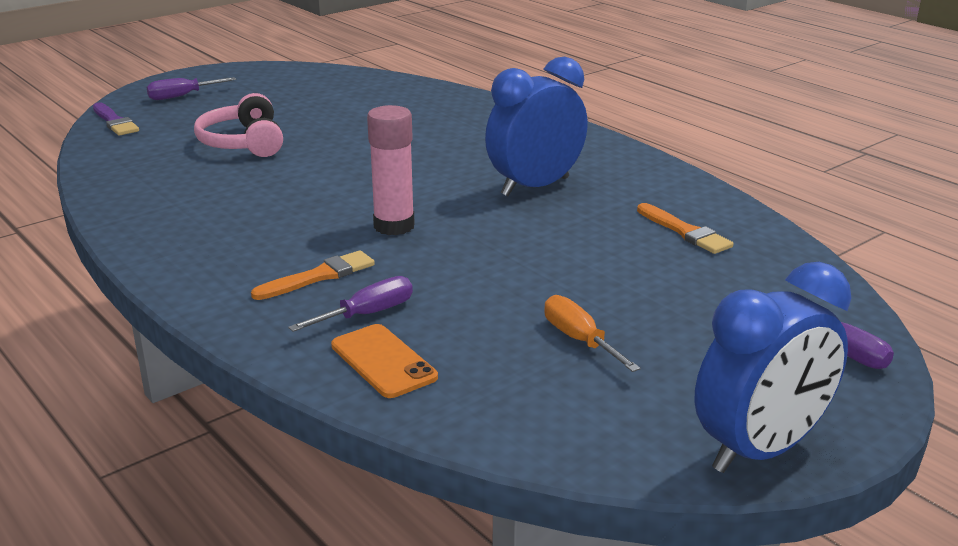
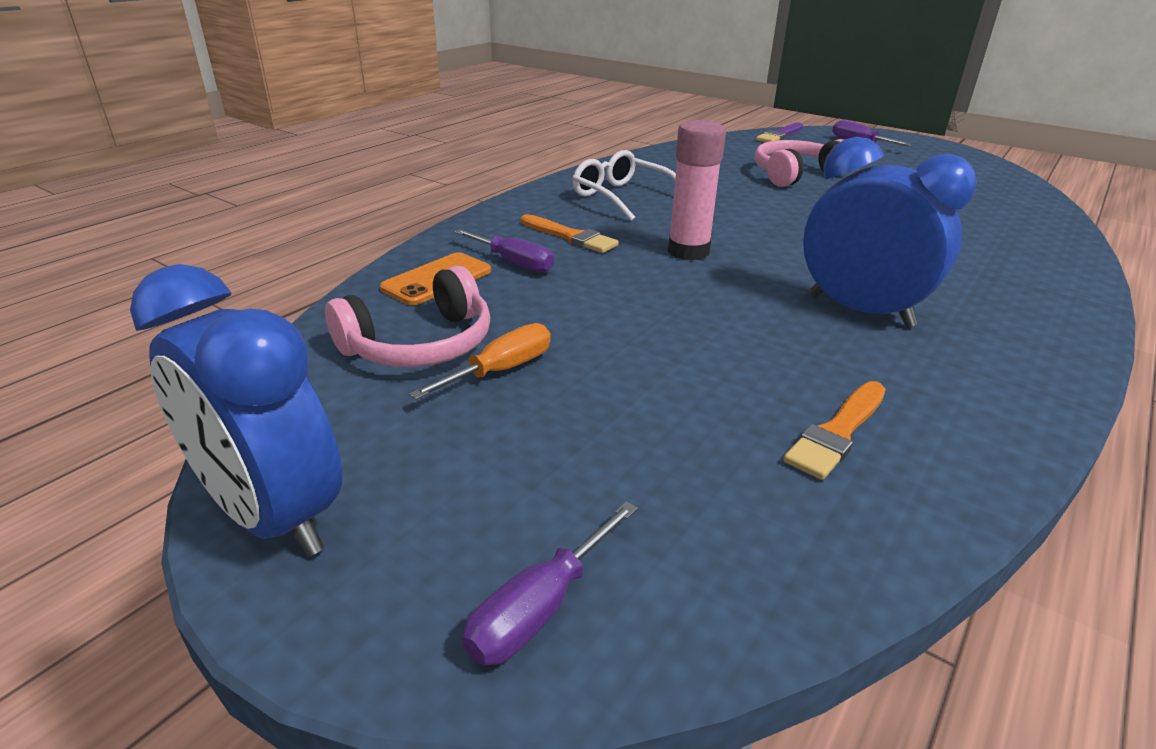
camera: 75 degrees right, 5 degrees up
(228, 234) = (622, 197): none -> white glasses
(522, 377) = (420, 344): none -> pink headphones

